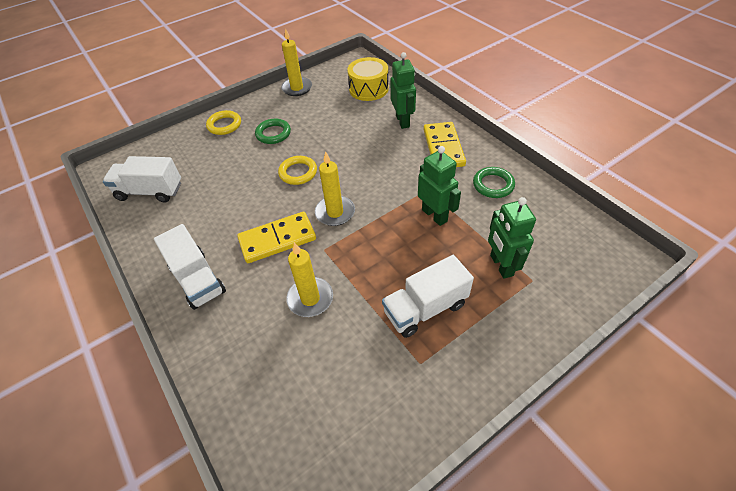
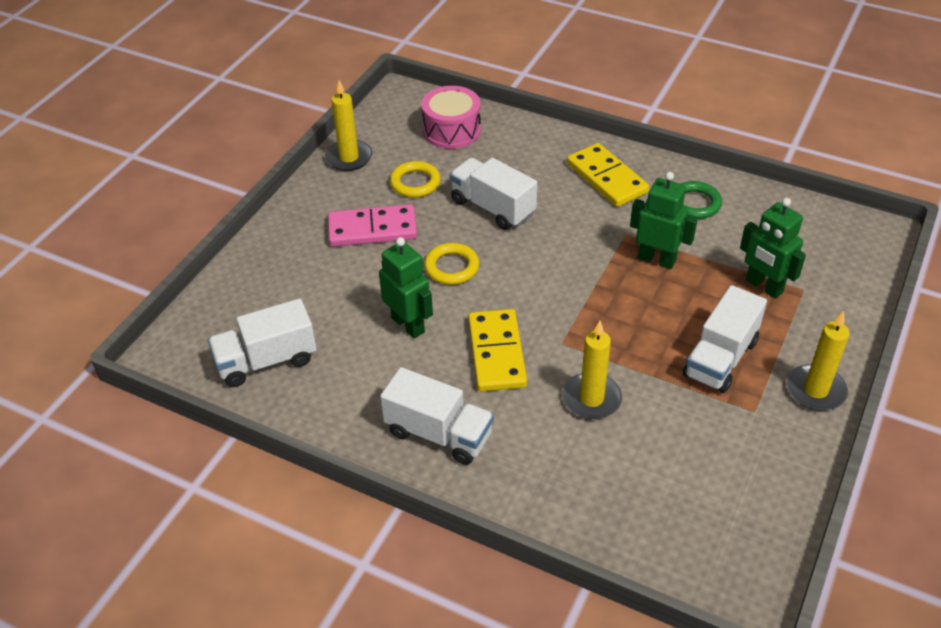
camera: 30 degrees left, 5 degrees down
(224, 125) = (289, 240): yellow ring -> yellow ring (415, 183)
(273, 134) = (372, 229): green ring -> pink domino
(277, 239) = (497, 353): yellow domino -> yellow domino turned 45 degrees counterclockwise
(335, 212) = (540, 297): yellow candle -> yellow candle (815, 390)
(354, 143) = (492, 208): none -> white truck
(368, 89) = (451, 130): yellow drum -> pink drum
(402, 121) = (531, 160): green robot -> green robot (408, 324)

